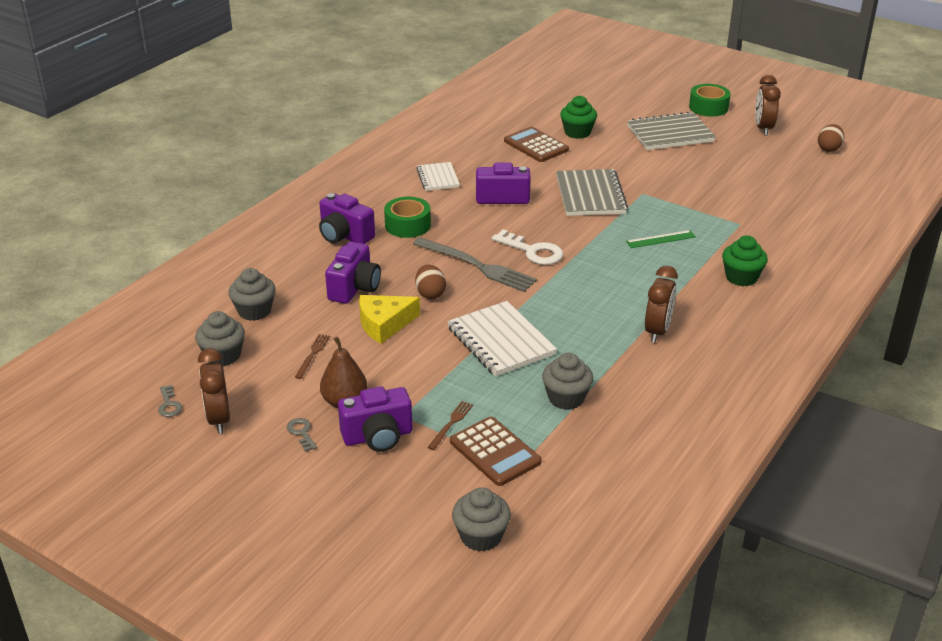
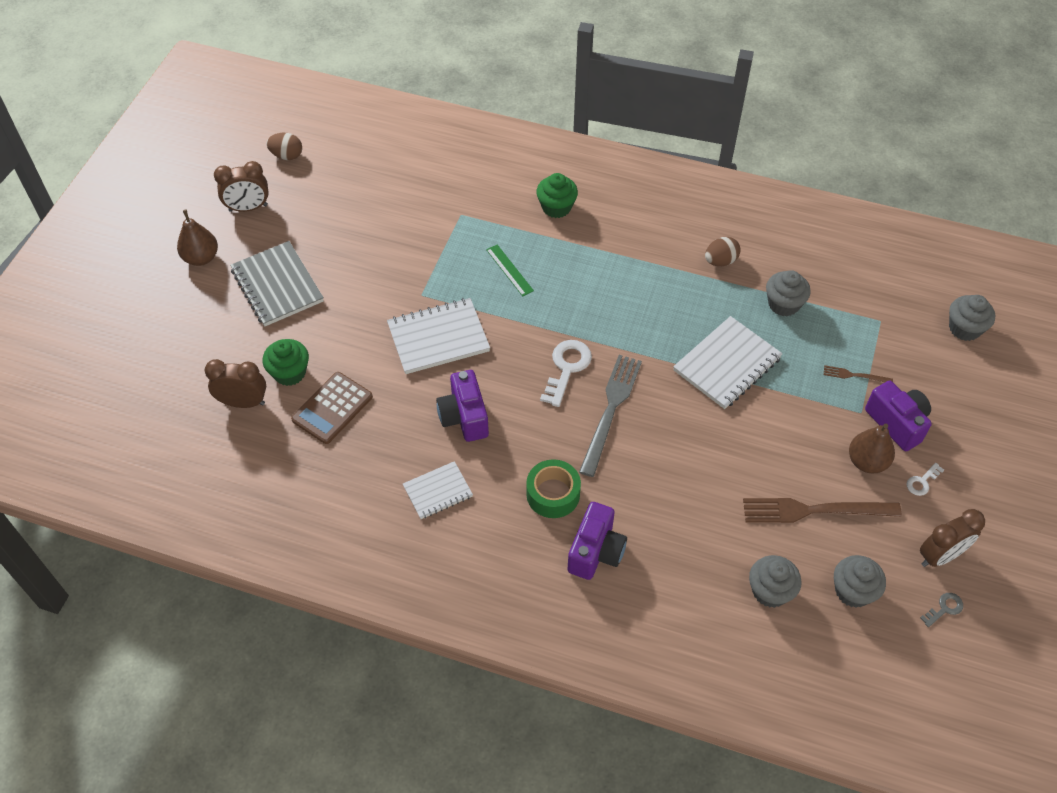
camera: 105 degrees left, 20 degrees up
(302, 433) = (922, 482): grey key -> white key
(313, 354) = (814, 510): brown fork -> brown fork, size x2.12
(354, 288) = (692, 509): purple camera -> none
(384, 324) = (741, 464): yellow cheese -> none
(430, 294) = (675, 438): brown egg -> brown egg (720, 261)
(495, 452) = (872, 338): brown calculator -> none
(590, 195) = (438, 338): grey notebook -> white notebook
(657, 331) = (663, 256): brown clock -> brown clock (243, 402)
(708, 107) = (201, 258): green tape -> brown pear

